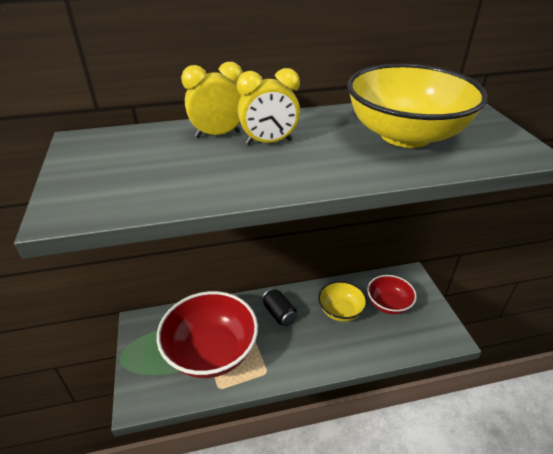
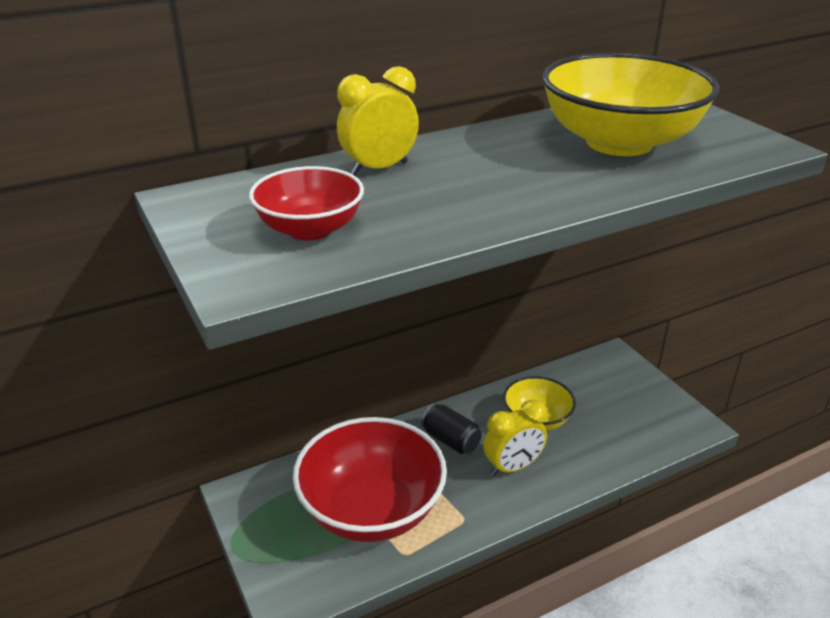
camera: 15 degrees left, 5 degrees down
(269, 142) = (454, 170): yellow clock -> yellow clock (512, 467)
(388, 304) = (598, 399): red bowl -> red bowl (310, 229)

